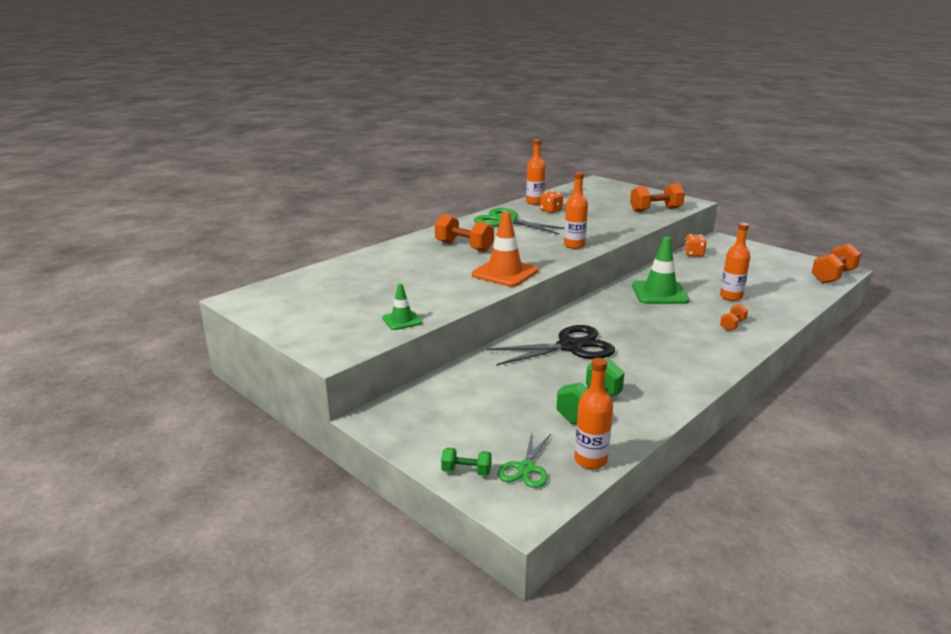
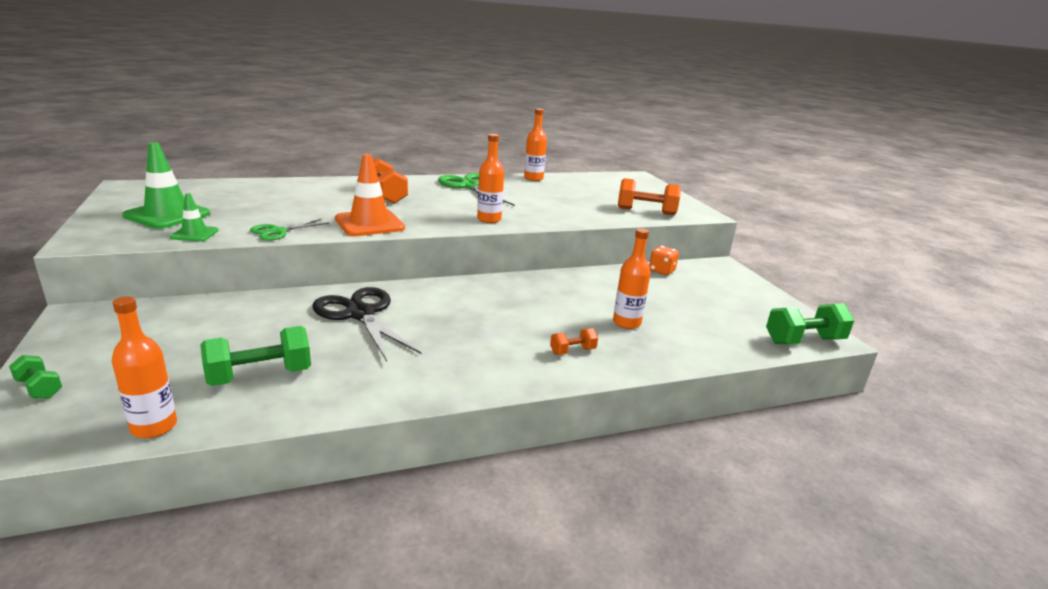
camera: 25 degrees right, 0 degrees up
(526, 468) = (87, 408): green scissors -> green scissors (278, 232)
(551, 210) = (533, 188): orange dice -> none
(570, 347) = (360, 314): black scissors -> black scissors turned 135 degrees counterclockwise
(660, 293) = (550, 295): green traffic cone -> green traffic cone (167, 215)
(833, 276) = (804, 341): orange dumbbell -> green dumbbell

